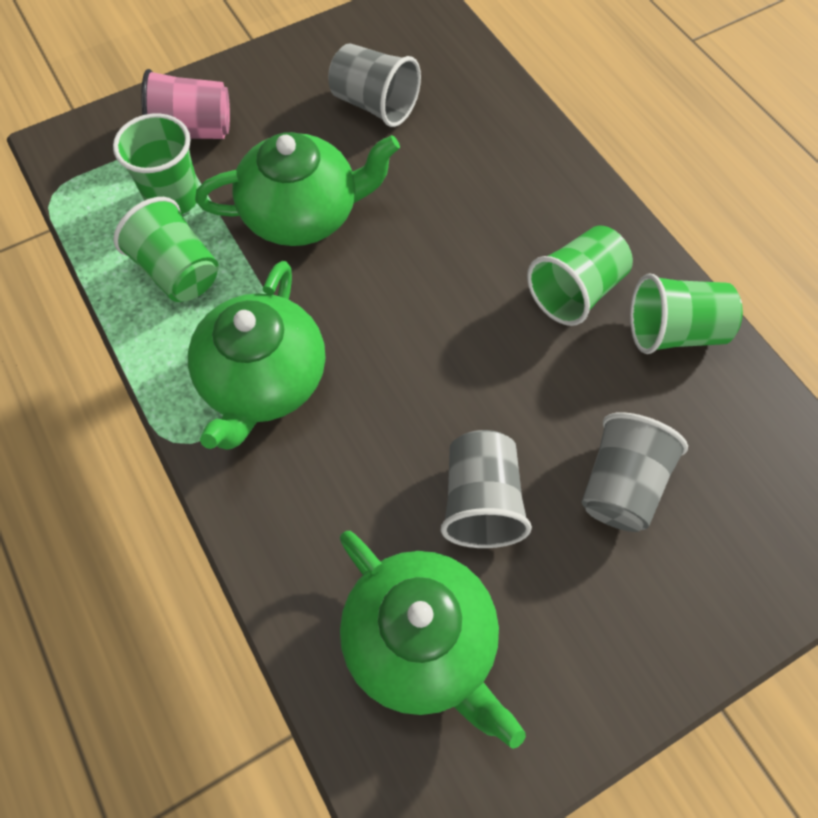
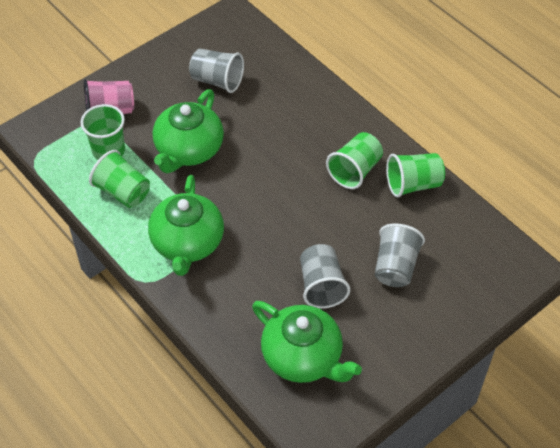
camera: 10 degrees left, 10 degrees down
(303, 214) = (188, 150): green teapot -> green teapot turned 135 degrees clockwise

